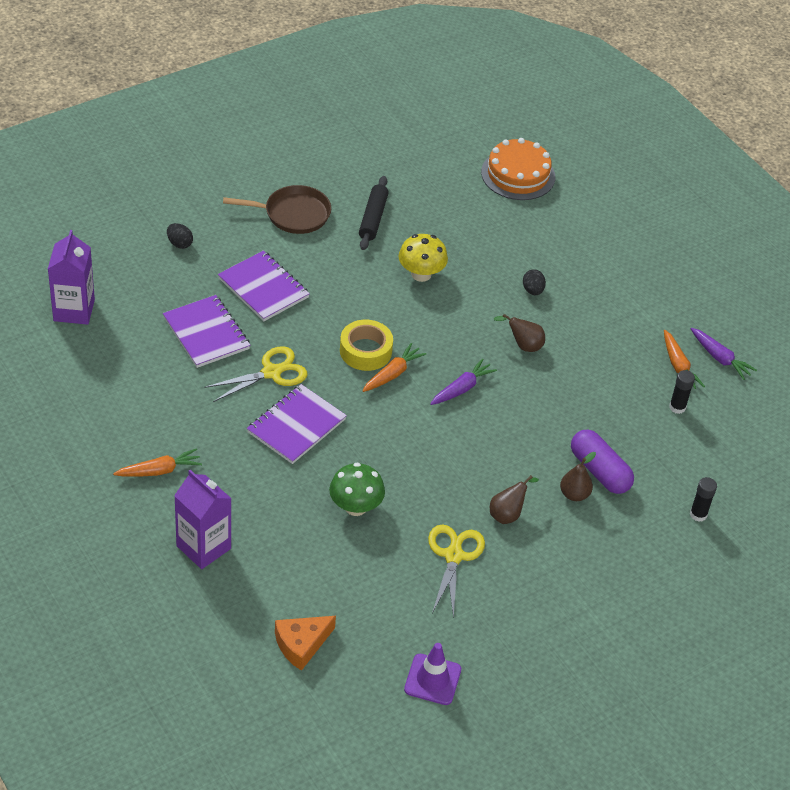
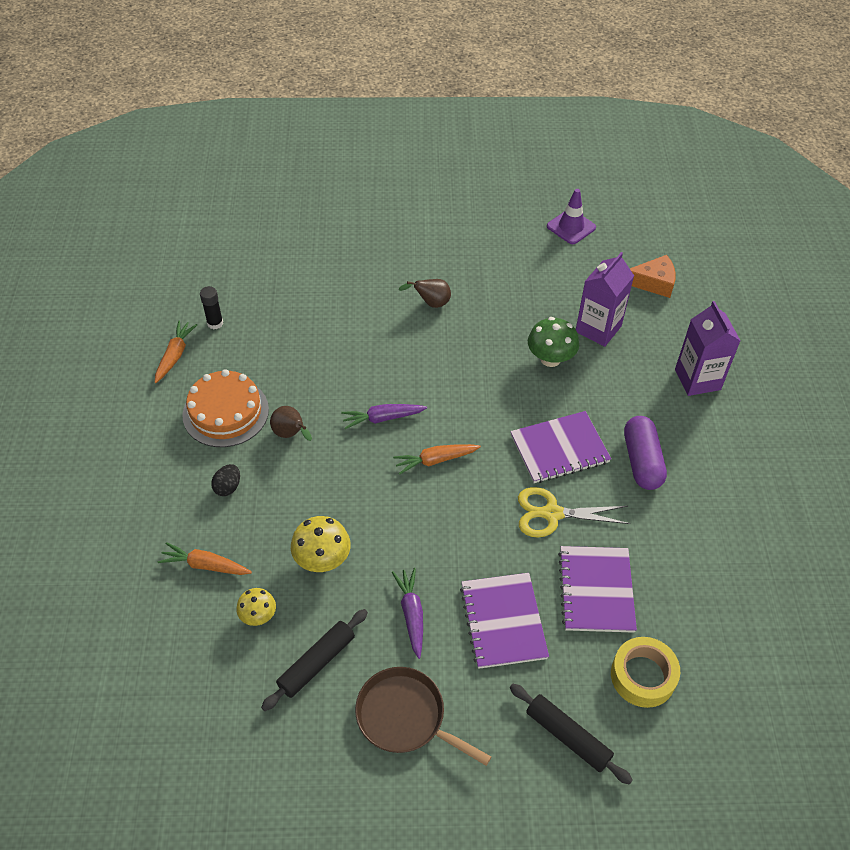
camera: 145 degrees left, 5 degrees up
(74, 310) = (734, 691): purple carton -> purple carton (598, 329)
(159, 470) = (709, 461): orange carrot -> orange carrot (205, 565)
(179, 244) = (568, 736): black egg -> black rolling pin
(365, 351) = (444, 496): yellow tape -> yellow tape (643, 676)
(434, 227) = (258, 616): none -> yellow mushroom
(453, 555) = (497, 293): yellow scissors -> none
(518, 174) = (99, 647): orange cake -> orange cake (225, 412)
(574, 494) = (366, 295): brown pear -> none
(599, 471) = (329, 303): purple capsule -> purple capsule (642, 461)
(698, 514) = (286, 245): black glue stick -> none
(720, 358) = (132, 346): purple carrot -> purple carrot (411, 614)

